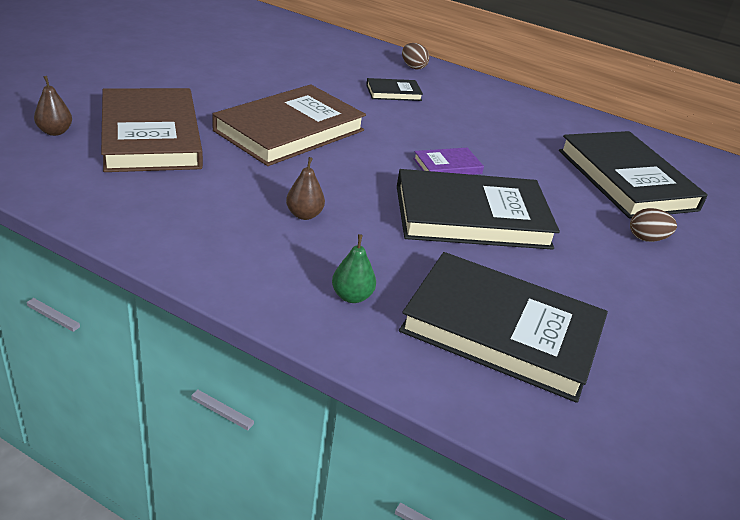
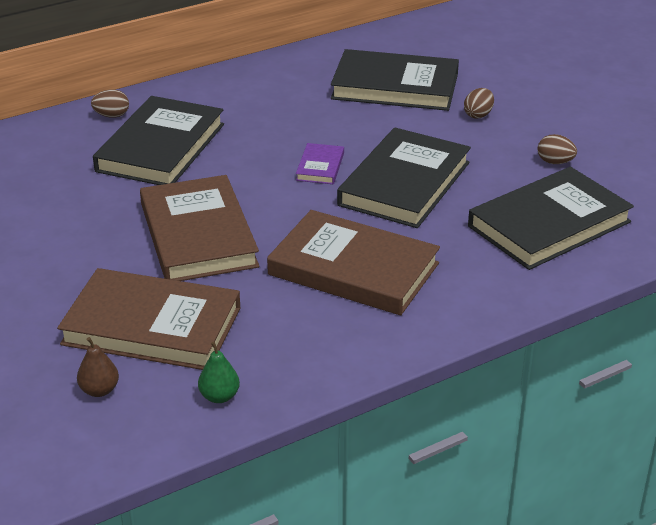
camera: 55 degrees left, 0 degrees up
(304, 215) = (353, 269): brown pear -> brown book
(352, 296) = (478, 278): green pear -> green pear (219, 396)
(393, 92) = (161, 147): black book -> black book, size x2.21
(628, 311) = (555, 162): none -> brown egg

